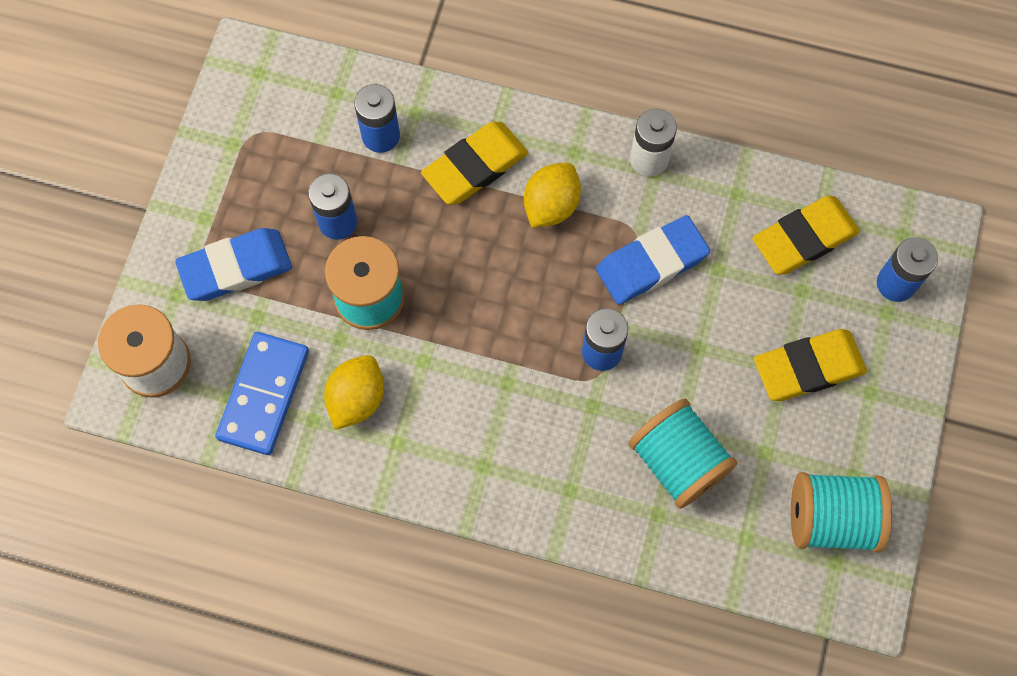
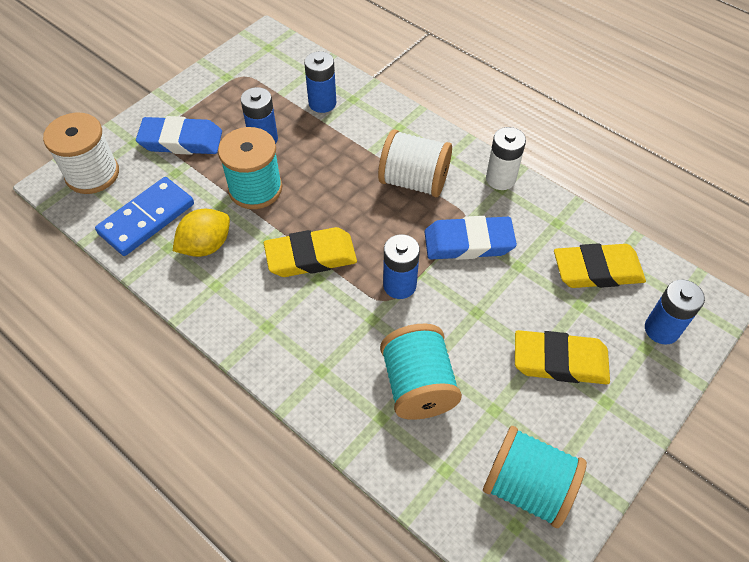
camera: 25 degrees right, 15 degrees down
(475, 166) = (374, 141): yellow eraser -> yellow eraser (311, 256)
(551, 205) = (414, 181): yellow lemon -> white spool

